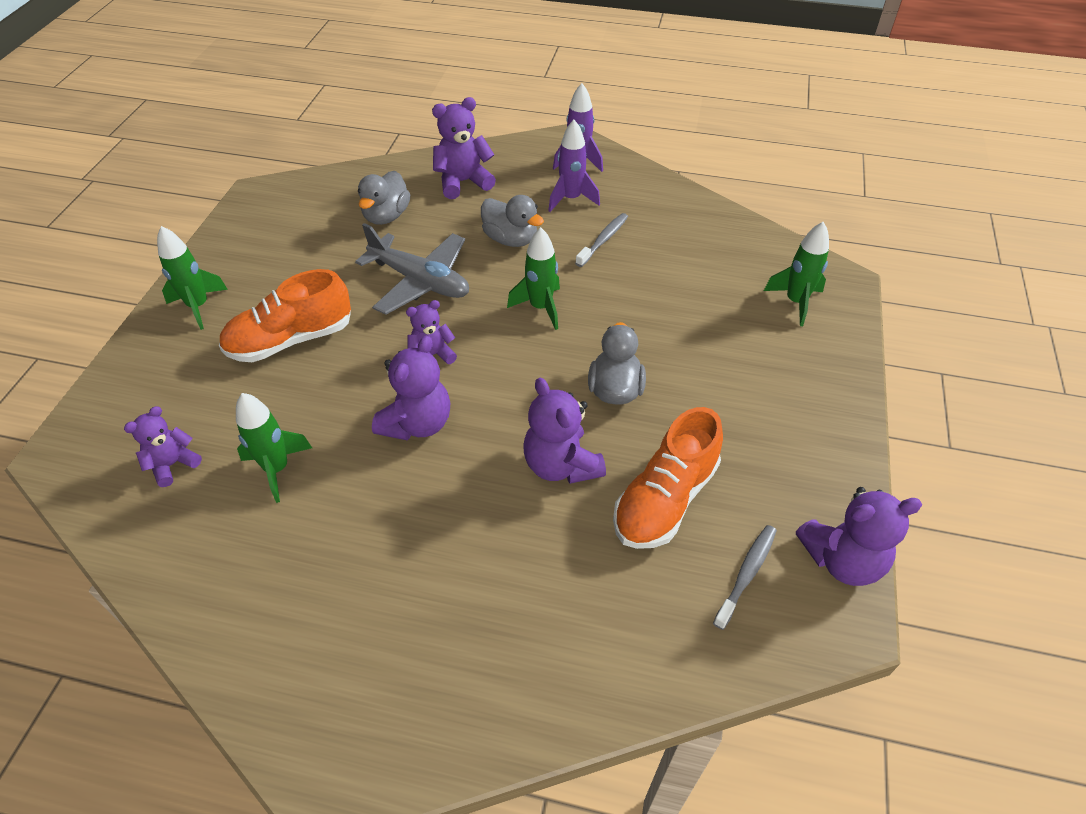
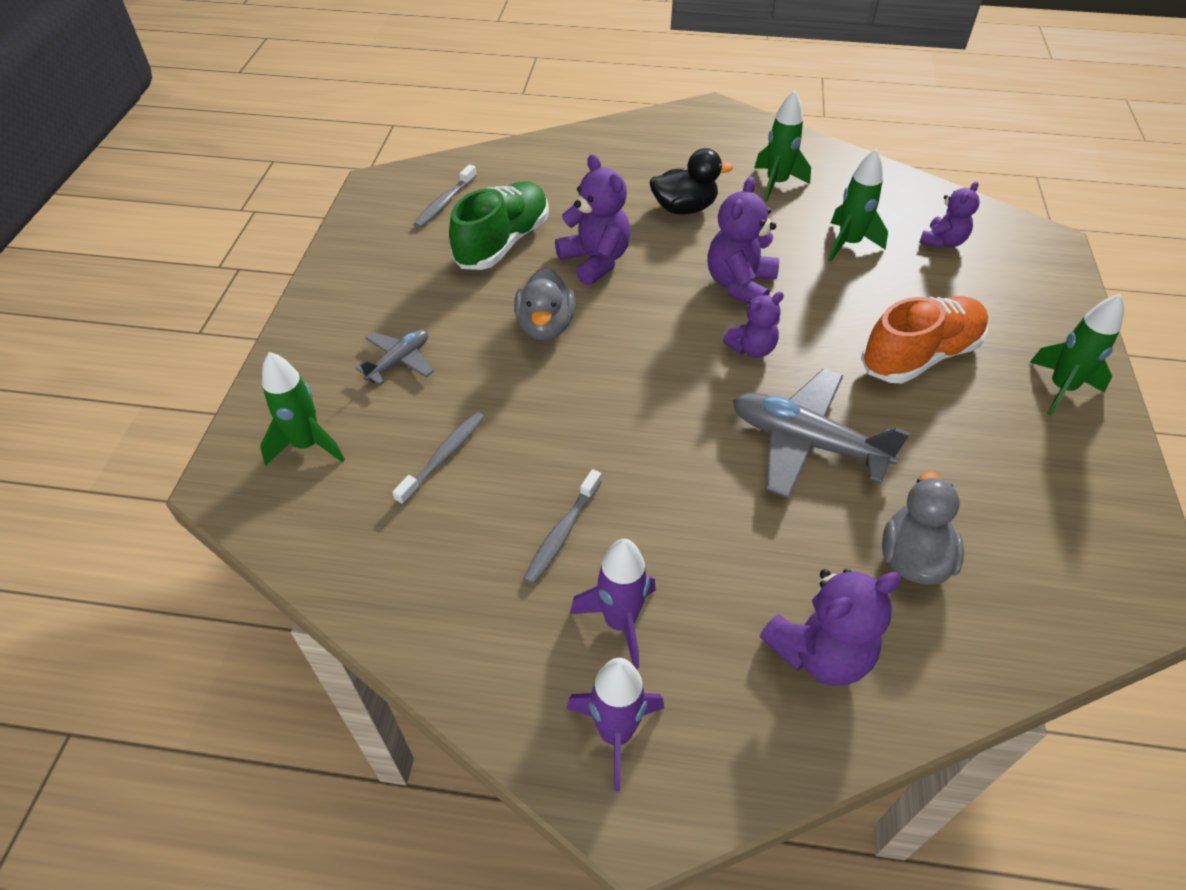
camera: 175 degrees right, 0 degrees up
(443, 540) = (684, 208): none -> black duck
(511, 239) = (703, 524): grey duck -> none
(540, 308) = (639, 415): green rocket -> green rocket (776, 184)
(665, 499) = (503, 243): orange shoe -> green shoe
(689, 288) = (444, 457): none -> grey toothbrush
(744, 364) = (399, 361): none -> grey plane
(842, 560) = (366, 214): purple teddy bear -> none

